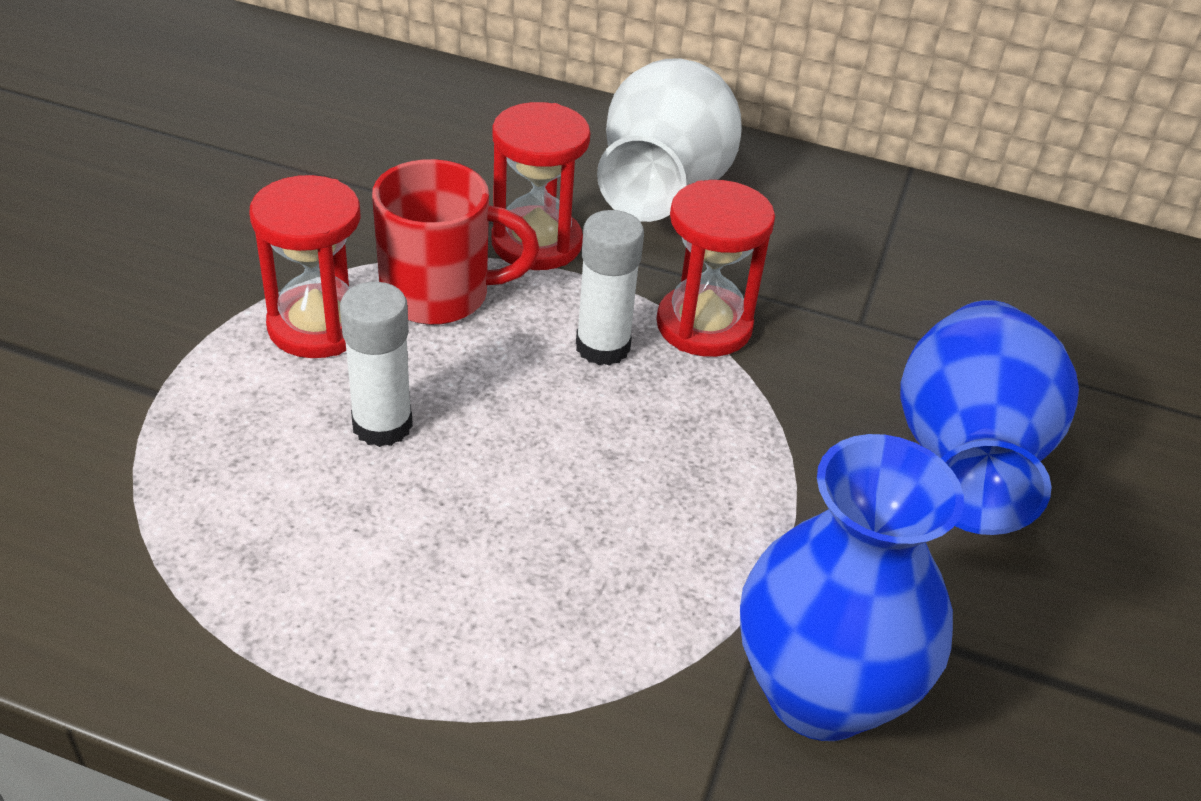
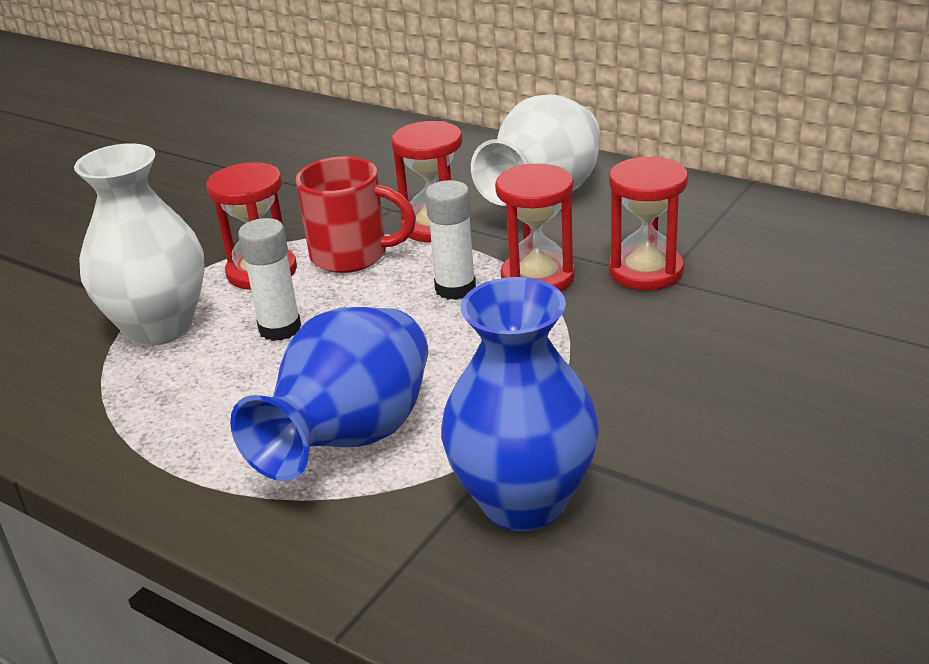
camera: 20 degrees right, 10 degrees down
(198, 431) = (159, 327): none -> white vase
(835, 311) = (646, 271): none -> red hourglass
(964, 462) = (707, 368): blue vase -> blue vase (351, 439)

